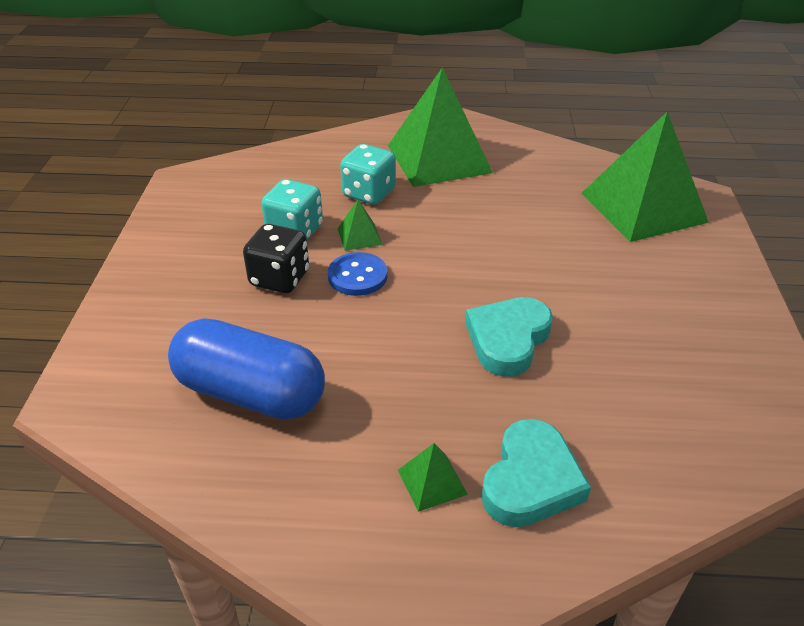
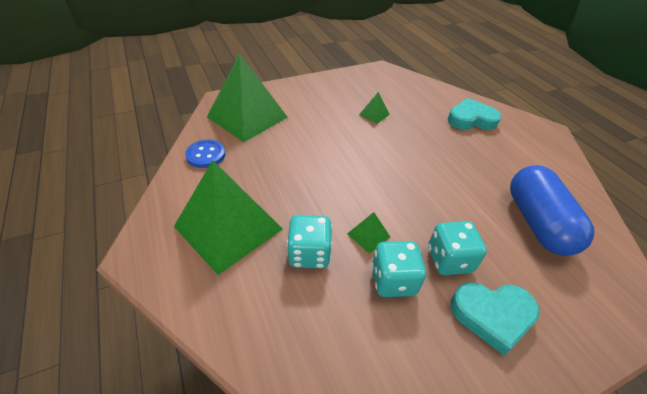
camera: 120 degrees left, 5 degrees up
(279, 279) = (449, 260): black dice -> turquoise dice
(357, 276) = (409, 218): blue button -> blue button (206, 155)
(432, 482) = (502, 143): green pyramid -> green pyramid (374, 114)
(508, 340) = (403, 142): turquoise heart -> turquoise heart (492, 315)

